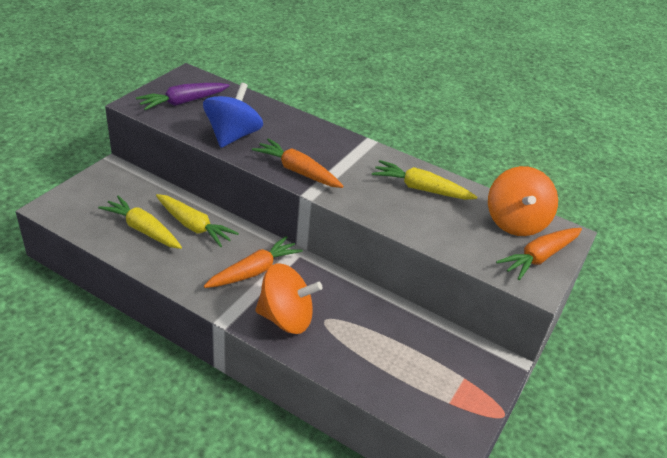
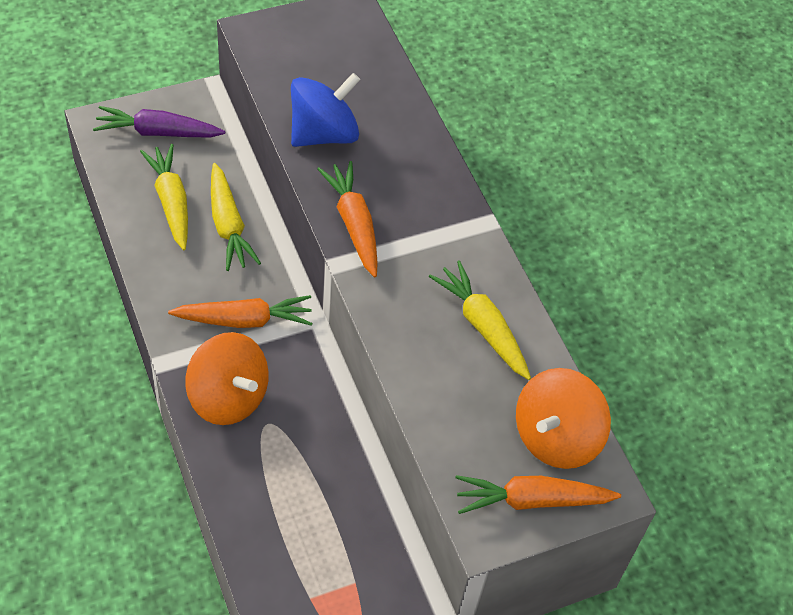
camera: 35 degrees right, 15 degrees up
(183, 102) = (309, 53): purple carrot -> purple carrot (157, 132)

